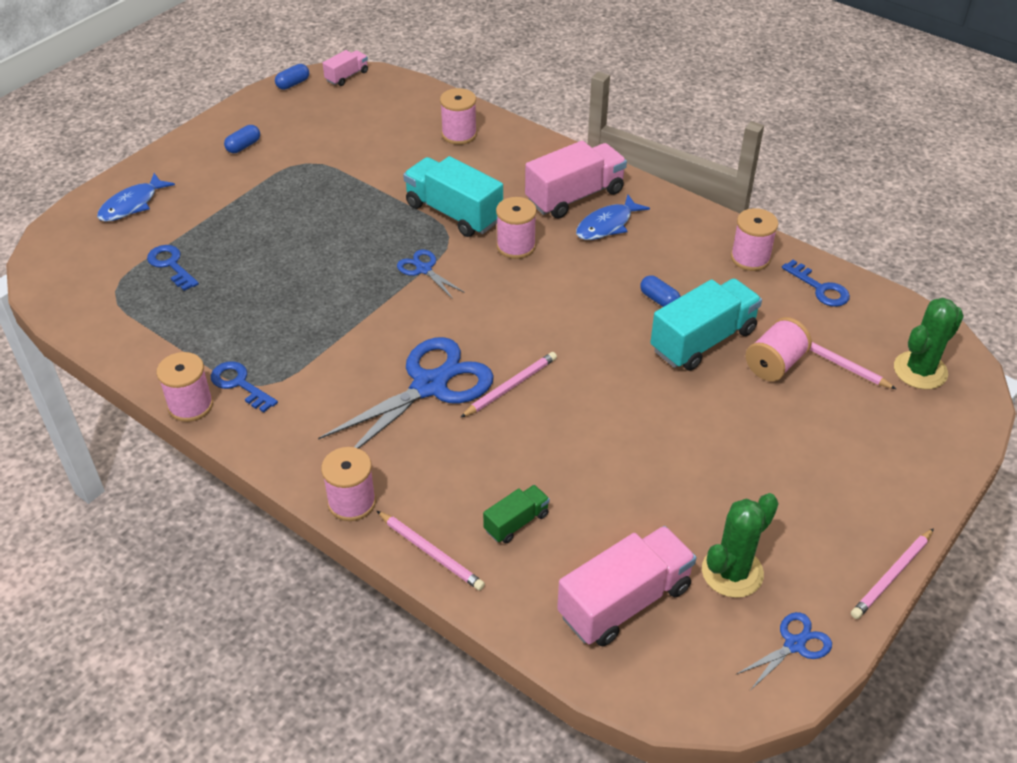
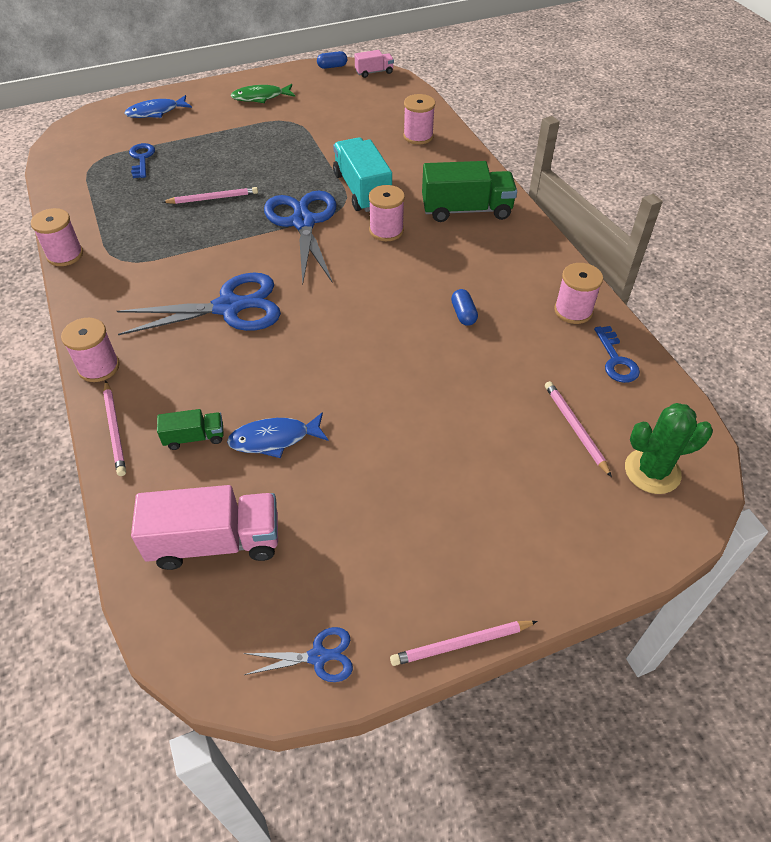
camera: 30 degrees right, 5 degrees up
(239, 384) = (107, 253): blue key -> none
(243, 146) = (260, 97): blue capsule -> green fish
(423, 269) = (303, 222): blue scissors -> blue scissors, size x2.09
(510, 386) = (286, 332): pink pencil -> pink pencil (213, 198)
(574, 196) = (466, 210): pink truck -> green truck
(607, 225) = (473, 240): blue fish -> blue fish (274, 439)
(703, 340) = (471, 361): turquoise truck -> none
(732, 572) = (322, 564): green cactus -> none
(775, 364) = (517, 406): pink spool -> none

